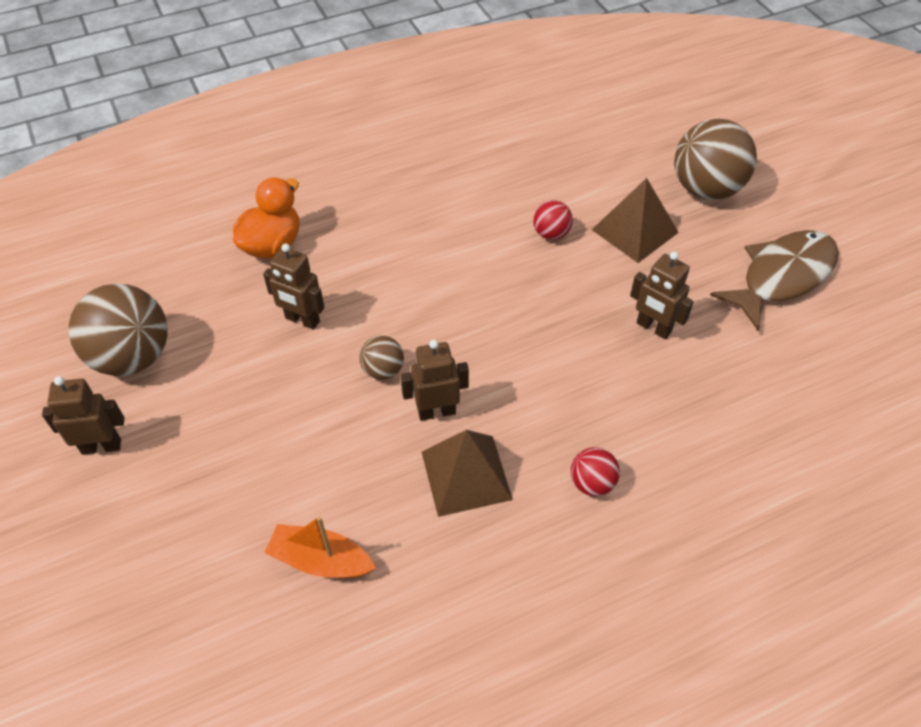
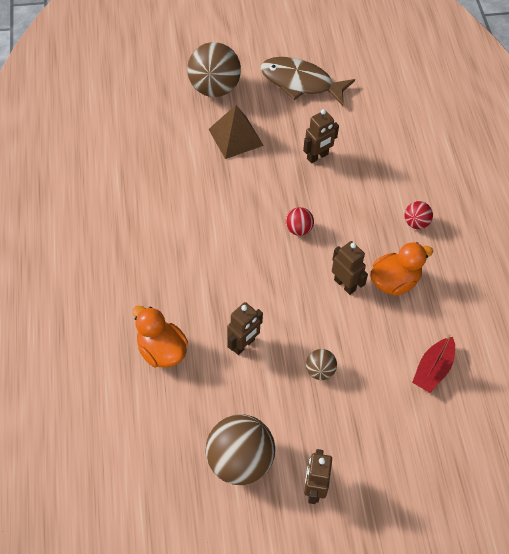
camera: 75 degrees left, 5 degrees up
(320, 560) = (432, 370): orange boat -> red boat
(383, 370) = (303, 306): brown ball -> brown ball (320, 371)
(436, 411) = (345, 284): brown robot -> brown robot turned 135 degrees clockwise
(466, 475) = (394, 281): brown pyramid -> orange duck
(551, 234) = (220, 181): red ball -> red ball (298, 229)
(782, 277) = (301, 83): brown fish -> brown fish turned 45 degrees counterclockwise

